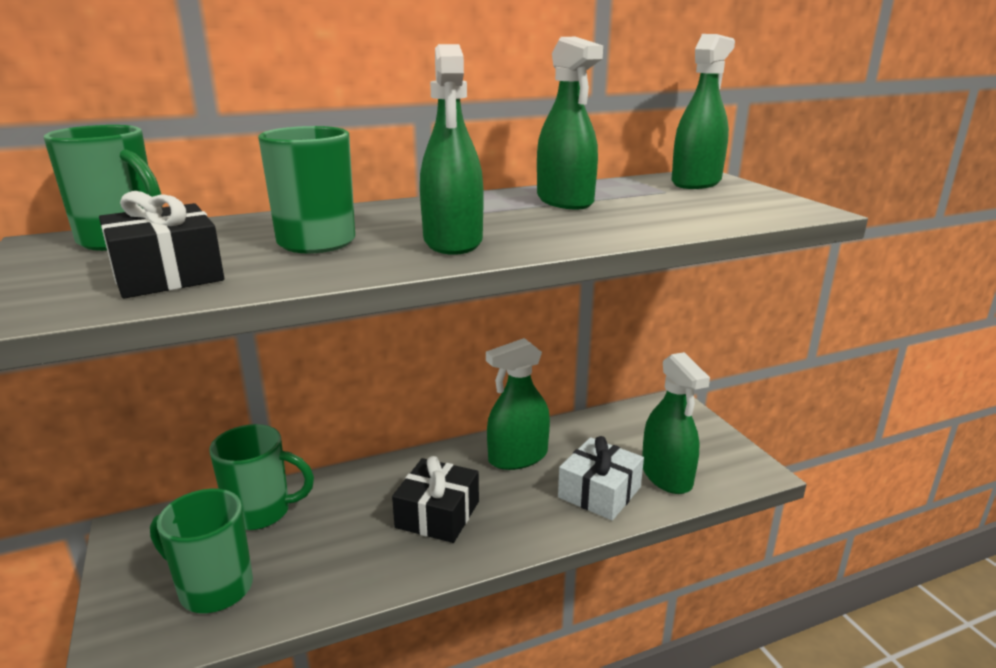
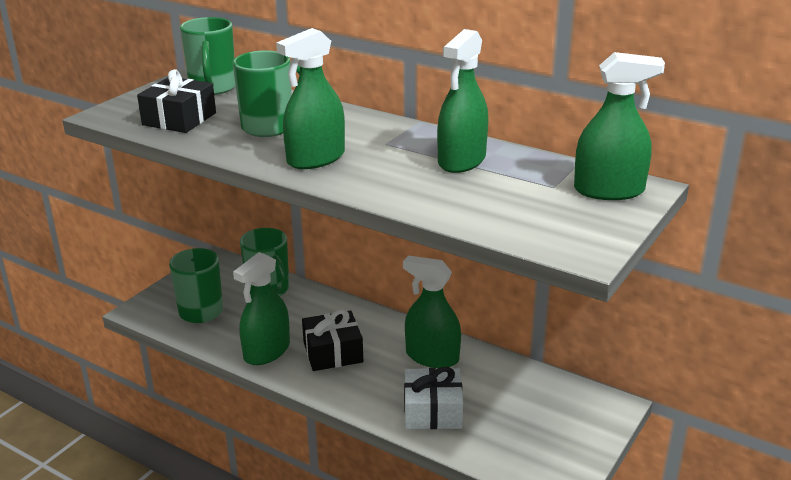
camera: 55 degrees right, 5 degrees up
(666, 476) = (492, 437): green spray bottle -> green spray bottle (267, 351)

